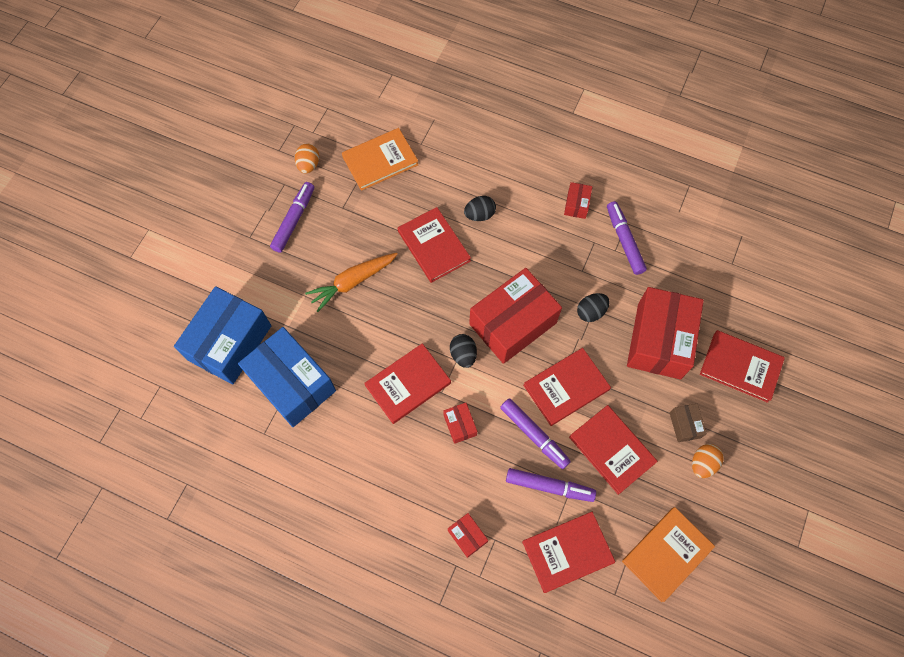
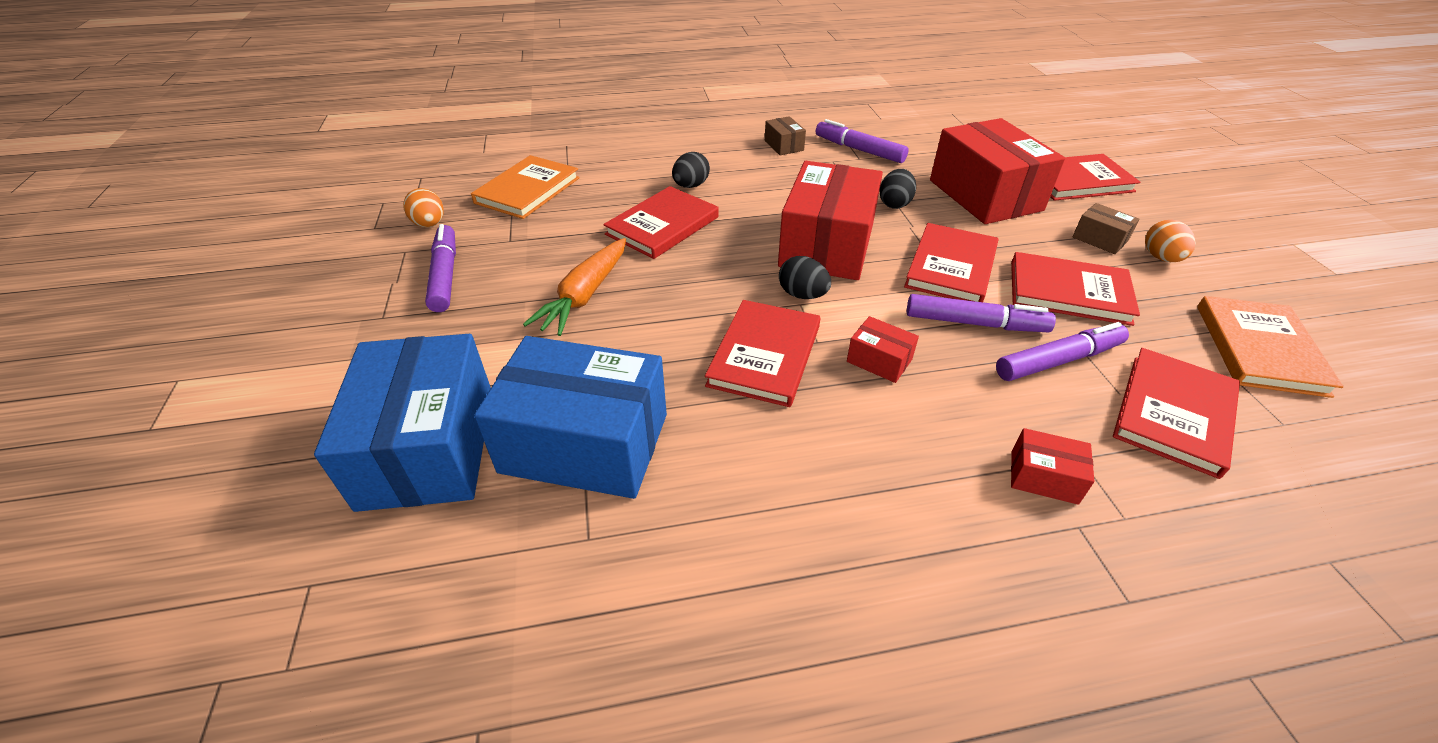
camera: 35 degrees left, 25 degrees down
(433, 246) = (663, 226): red book -> red book turned 75 degrees counterclockwise
(576, 204) = (784, 145): red box -> brown box

